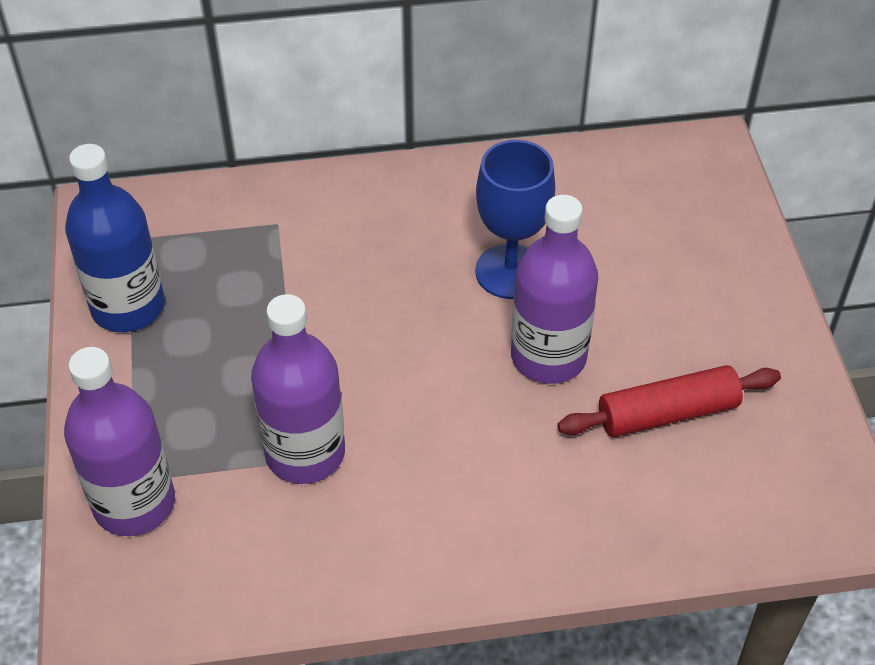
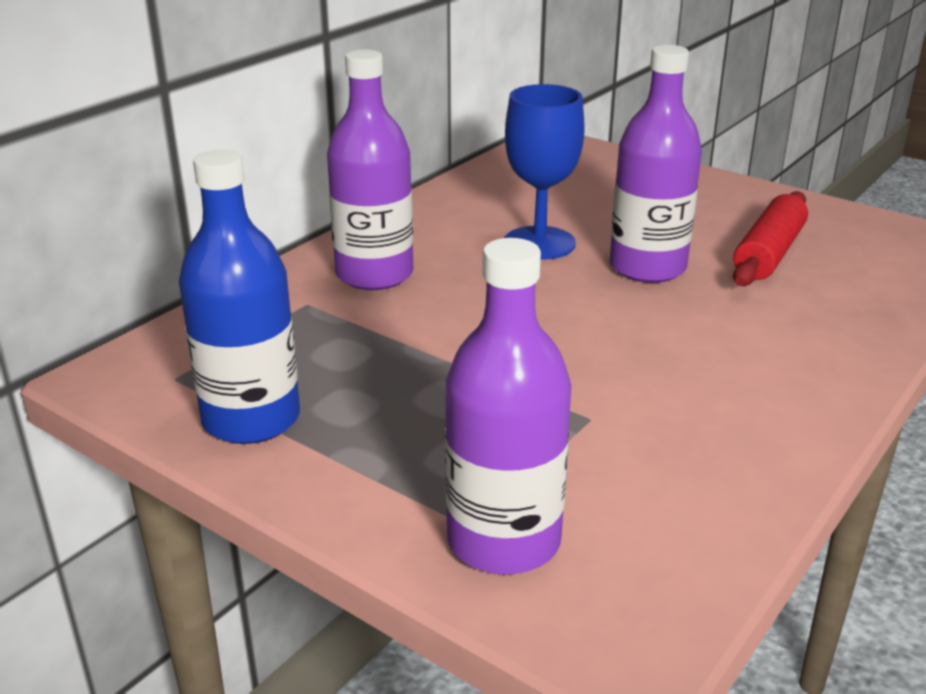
camera: 45 degrees left, 20 degrees down
(305, 453) = (586, 412): purple bottle -> purple bottle (374, 274)

